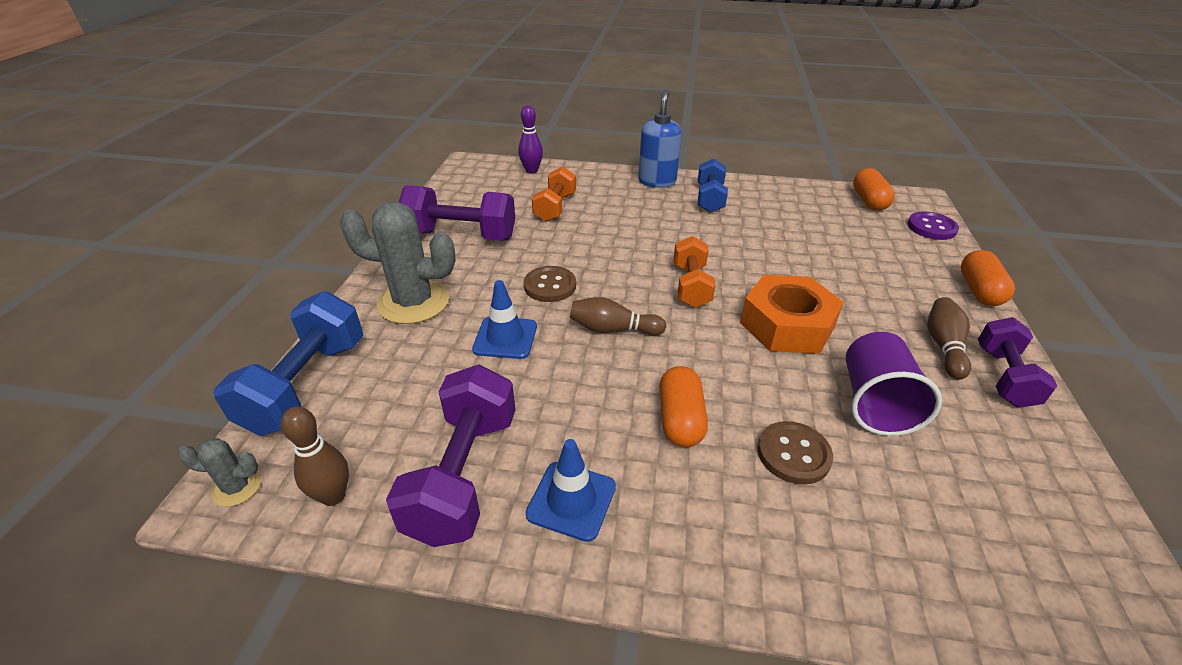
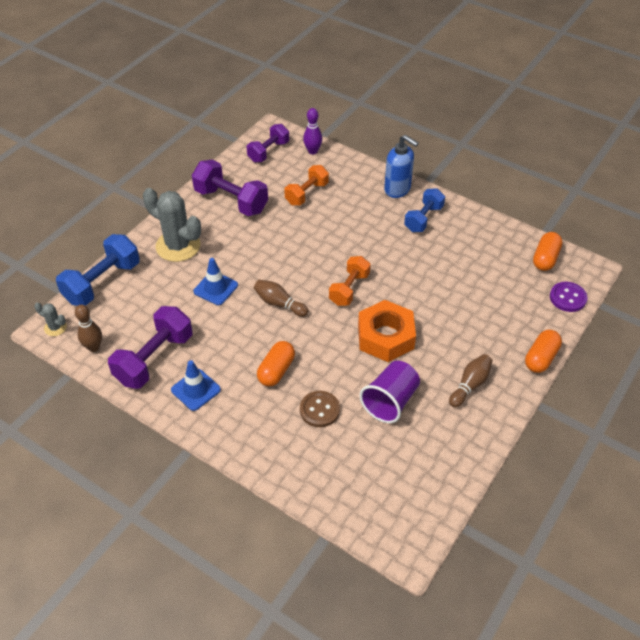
camera: 25 degrees right, 10 degrees up
(550, 286) = (262, 260): brown button -> none
(657, 181) = (397, 189): blue soap dispenser -> blue soap dispenser turned 90 degrees clockwise
(1004, 377) = (485, 416): purple dumbbell -> purple dumbbell (268, 151)

